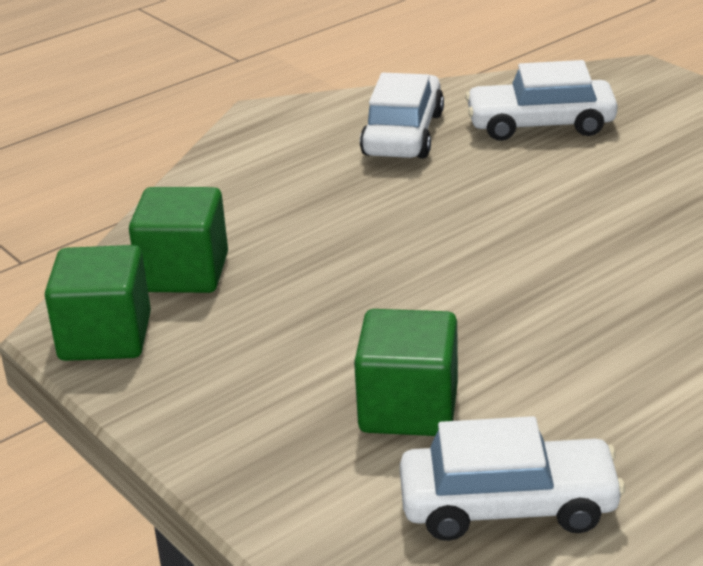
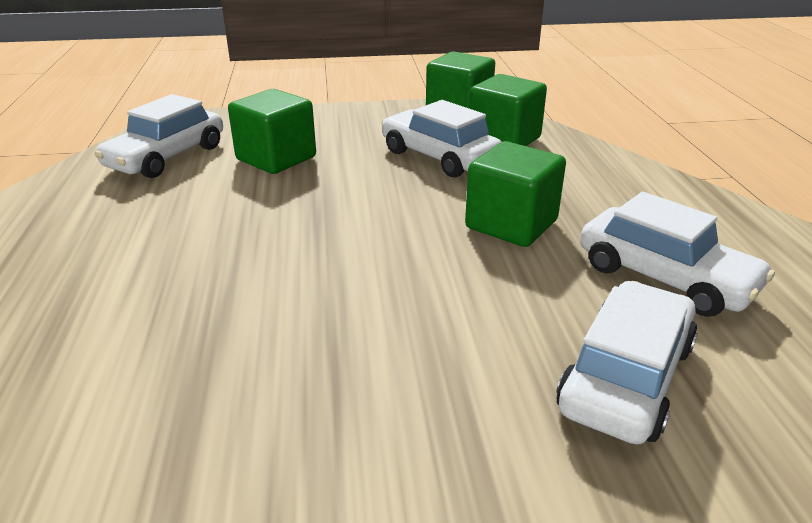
camera: 120 degrees right, 0 degrees up
(280, 296) = (439, 157): none -> white car
(393, 209) = (511, 224): none -> green cube

